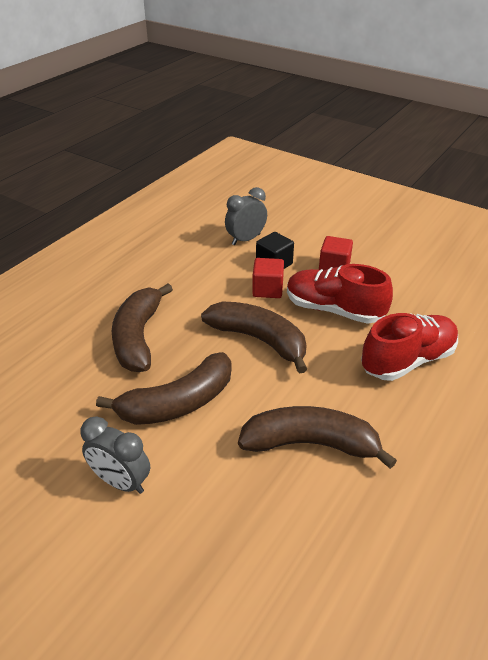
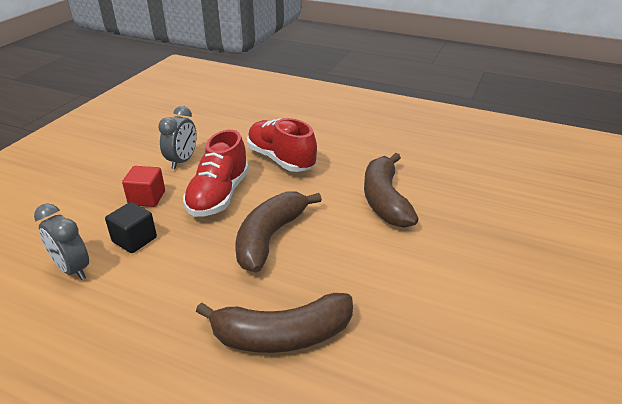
camera: 100 degrees left, 5 degrees down
(121, 482) = (478, 300): grey clock -> grey clock (182, 161)
(178, 403) = (372, 280): brown banana -> none
(267, 289) = (185, 240): red cube -> none

